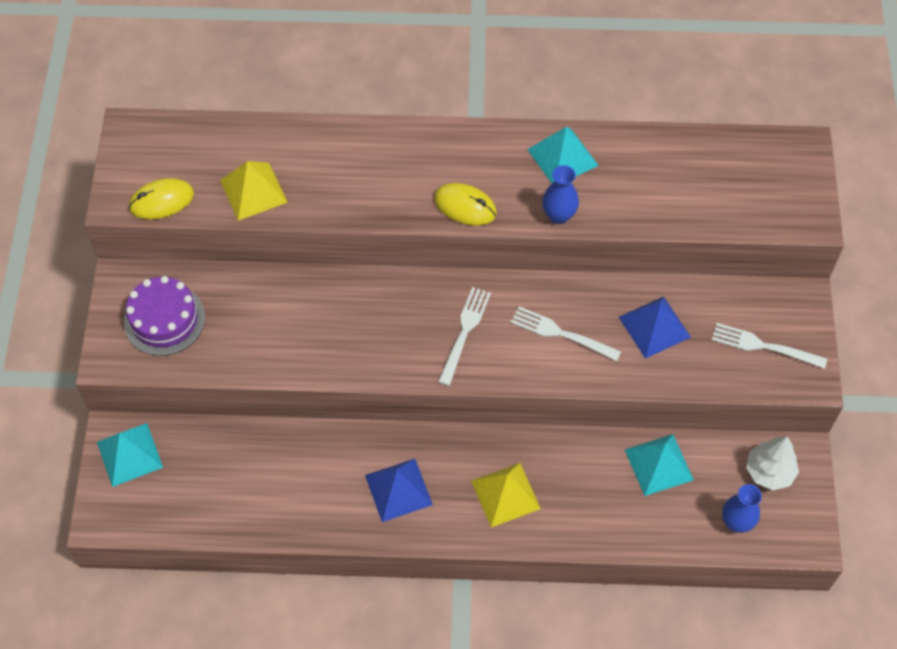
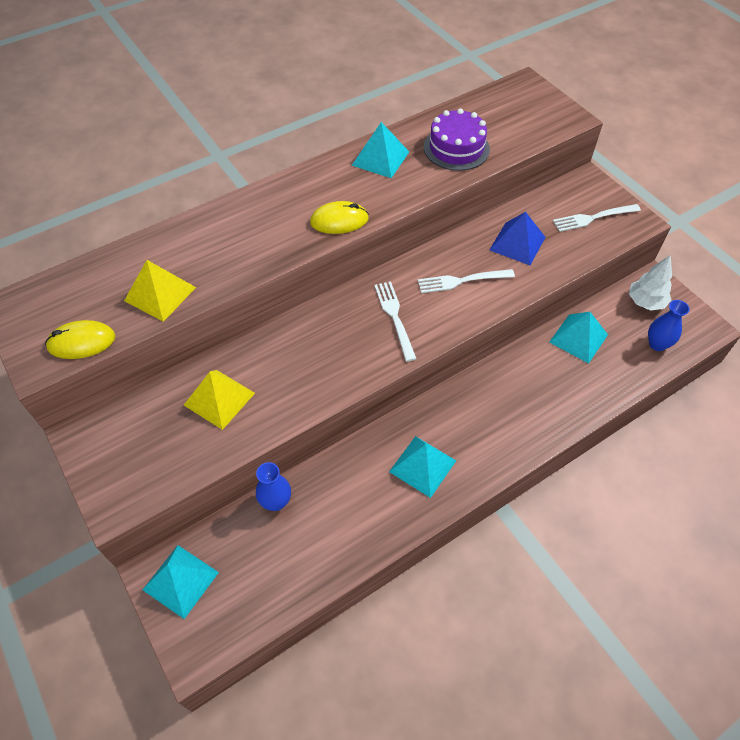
camera: 35 degrees left, 5 degrees down
(161, 201) = (81, 342): yellow mouse -> yellow mouse turned 45 degrees clockwise
(164, 320) = (143, 444): purple cake -> purple cake (456, 148)
(398, 489) = (422, 466): blue pyramid -> turquoise pyramid
(505, 494) = (500, 420): yellow pyramid -> yellow pyramid (219, 399)
(558, 215) = (411, 193): blue vase -> blue vase (276, 501)

